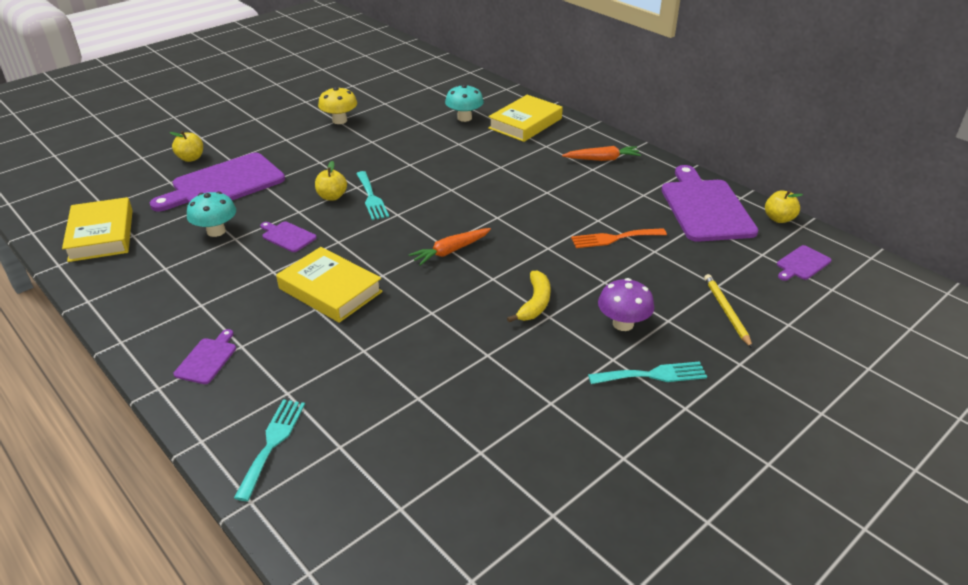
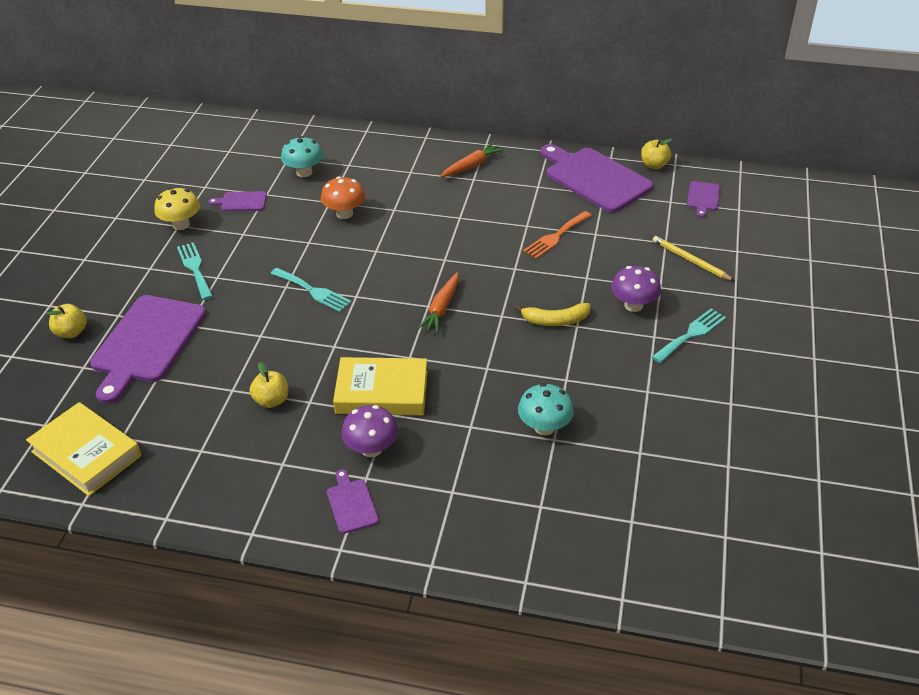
camera: 35 degrees left, 5 degrees up
(216, 231) = (204, 392): turquoise mushroom -> turquoise mushroom (544, 427)
(271, 327) = (371, 449): none -> purple mushroom
(272, 443) = (489, 534): turquoise fork -> turquoise fork (195, 268)
(287, 236) = (281, 364): purple cutting board -> purple cutting board (241, 202)
(332, 197) = (274, 307): yellow apple -> yellow apple (271, 400)
(459, 155) = (344, 213): none -> orange mushroom
(525, 123) = (367, 156): yellow book -> none
(535, 303) = (555, 320): yellow banana -> yellow banana turned 105 degrees clockwise

